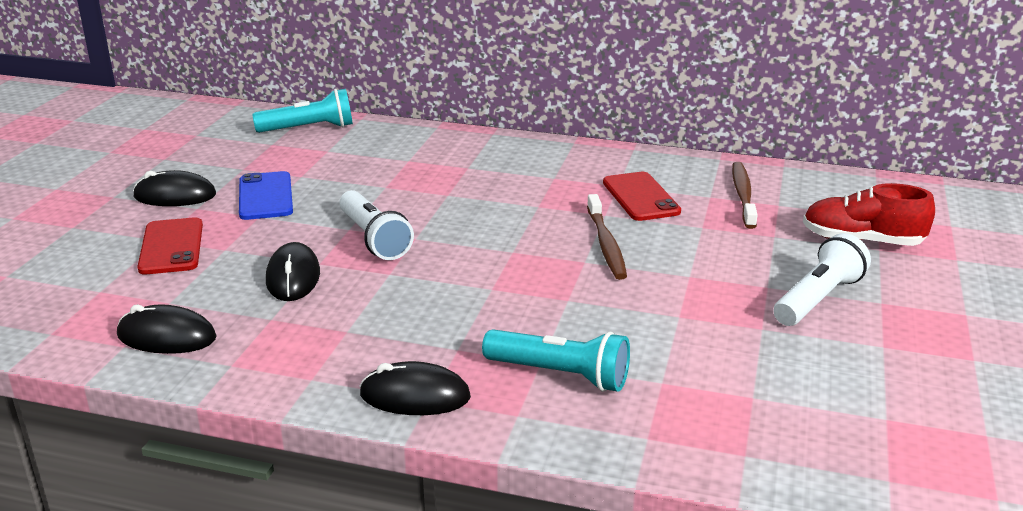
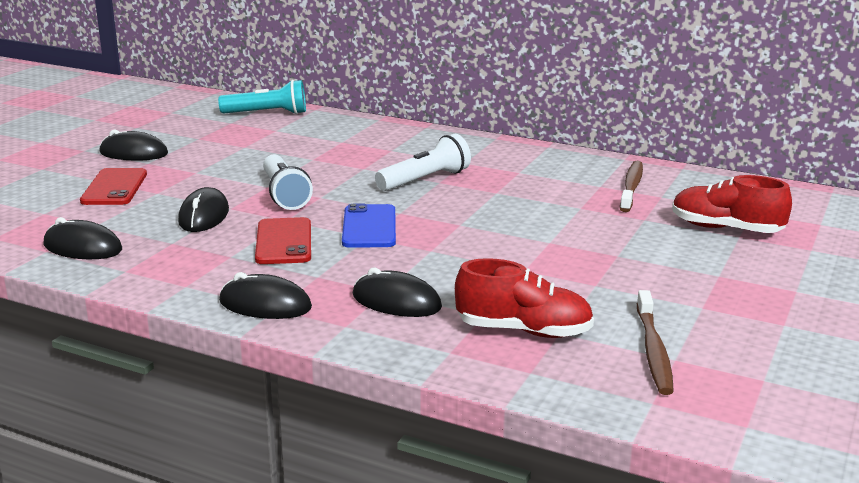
camera: 10 degrees right, 5 degrees down
(265, 196) = (207, 159): blue phone -> blue phone (369, 227)
(560, 375) = (396, 302): turquoise flashlight -> black mouse
(606, 244) = (485, 213): brown toothbrush -> brown toothbrush (653, 350)
(641, 197) = (535, 182): red phone -> red phone (284, 242)
(714, 399) = (523, 331): none -> red shoe
(818, 299) = (660, 268): white flashlight -> white flashlight (425, 180)

